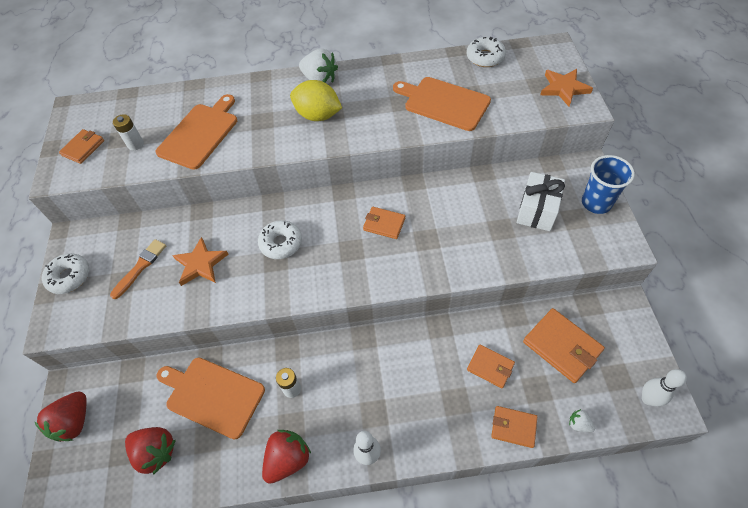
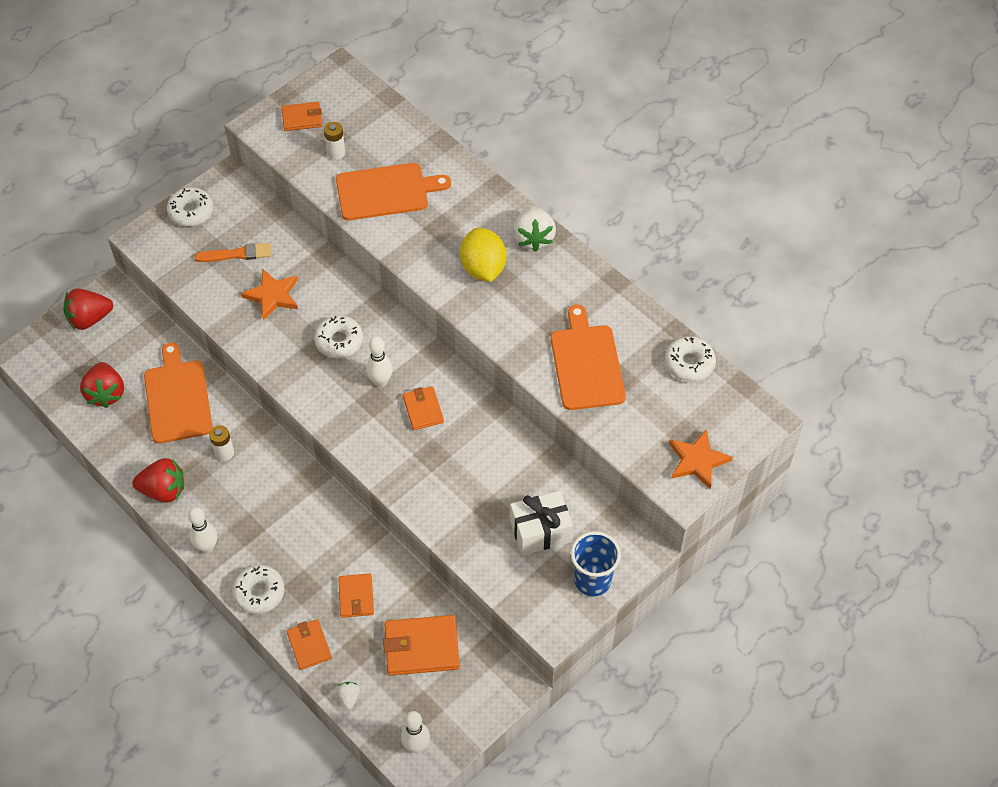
camera: 50 degrees right, 0 degrees up
(338, 236) = (380, 381): none -> white bowling pin
(440, 438) = (259, 593): none -> white donut
(561, 346) = (421, 647): orange wallet -> orange wallet turned 75 degrees clockwise

